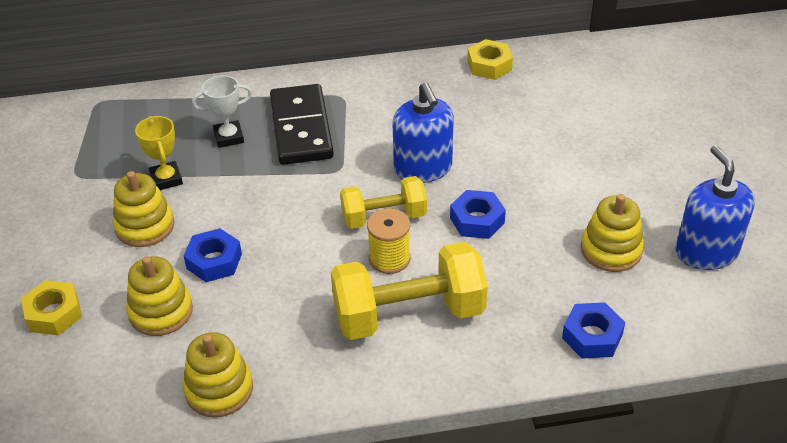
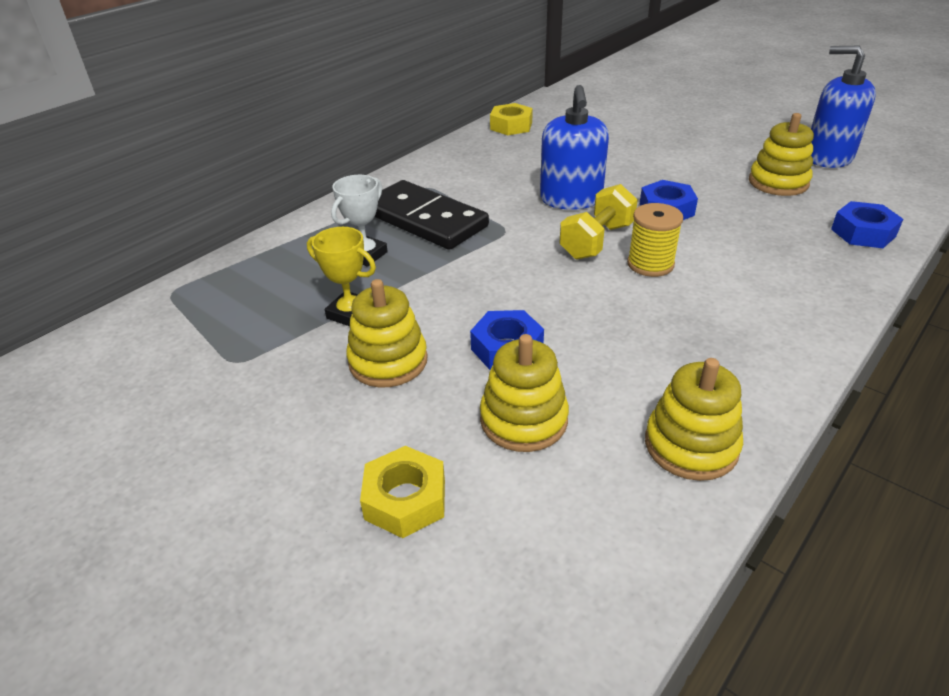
camera: 40 degrees left, 5 degrees down
(408, 314) = (731, 290): yellow dumbbell -> none
(423, 168) = (571, 199): blue soap dispenser -> blue soap dispenser turned 60 degrees clockwise

